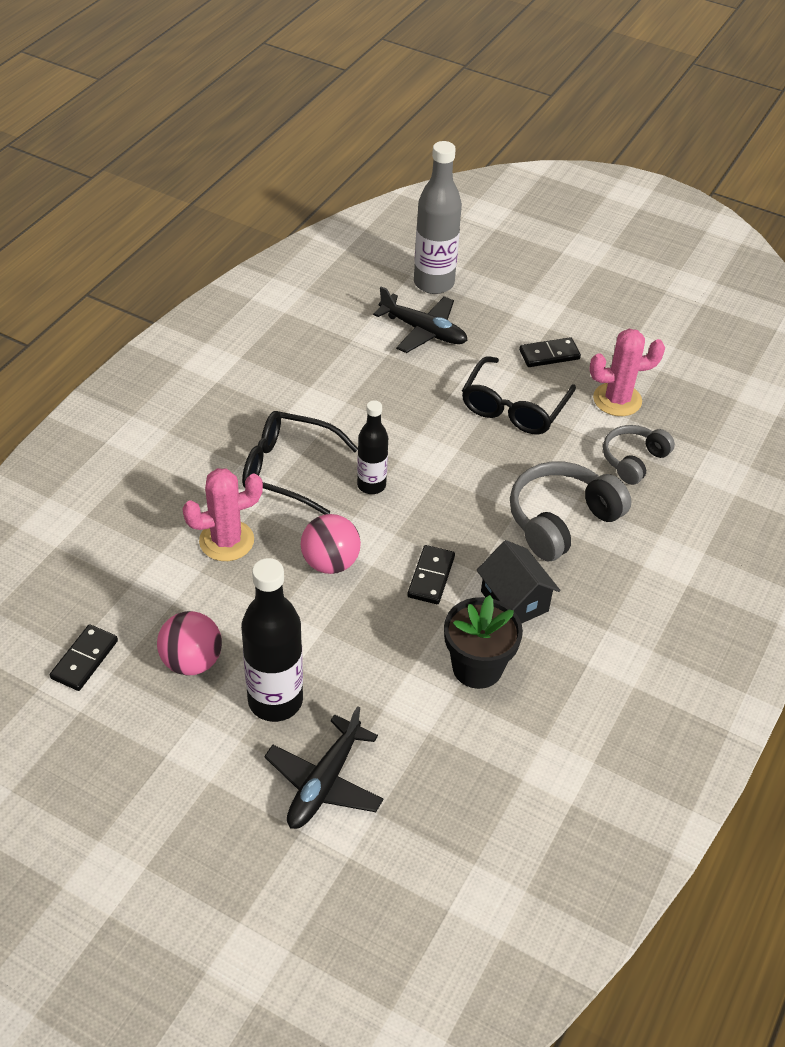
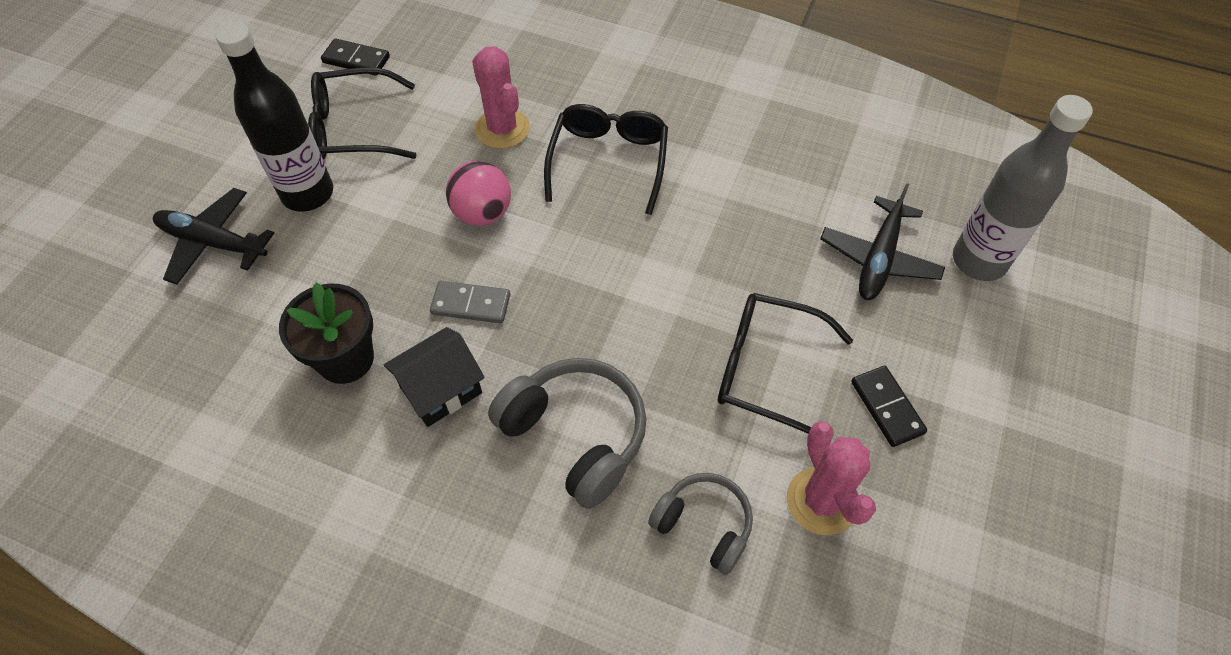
camera: 85 degrees right, 10 degrees up
(192, 661) = (354, 128): pink ball -> black glasses
(371, 485) = (599, 235): black bottle -> none
(431, 577) = (471, 304): black domino -> grey domino

